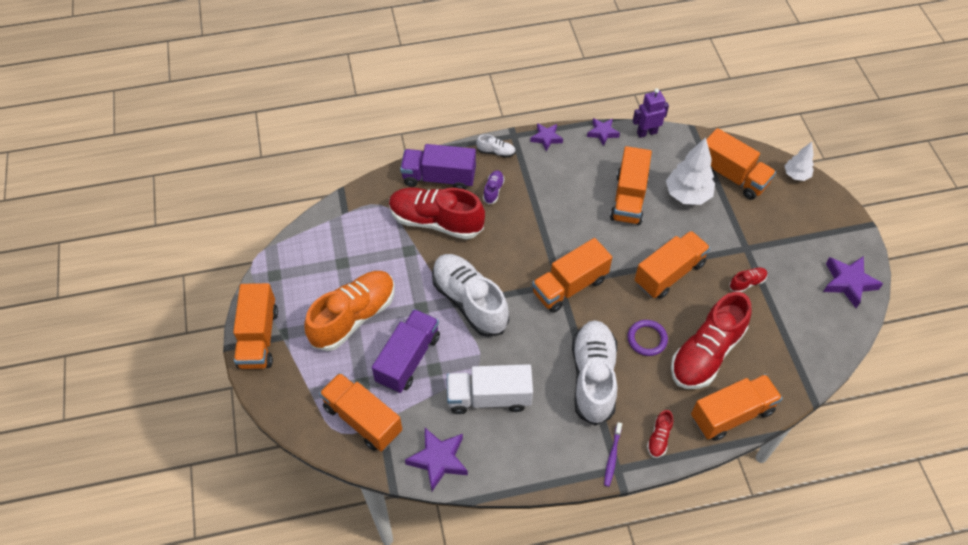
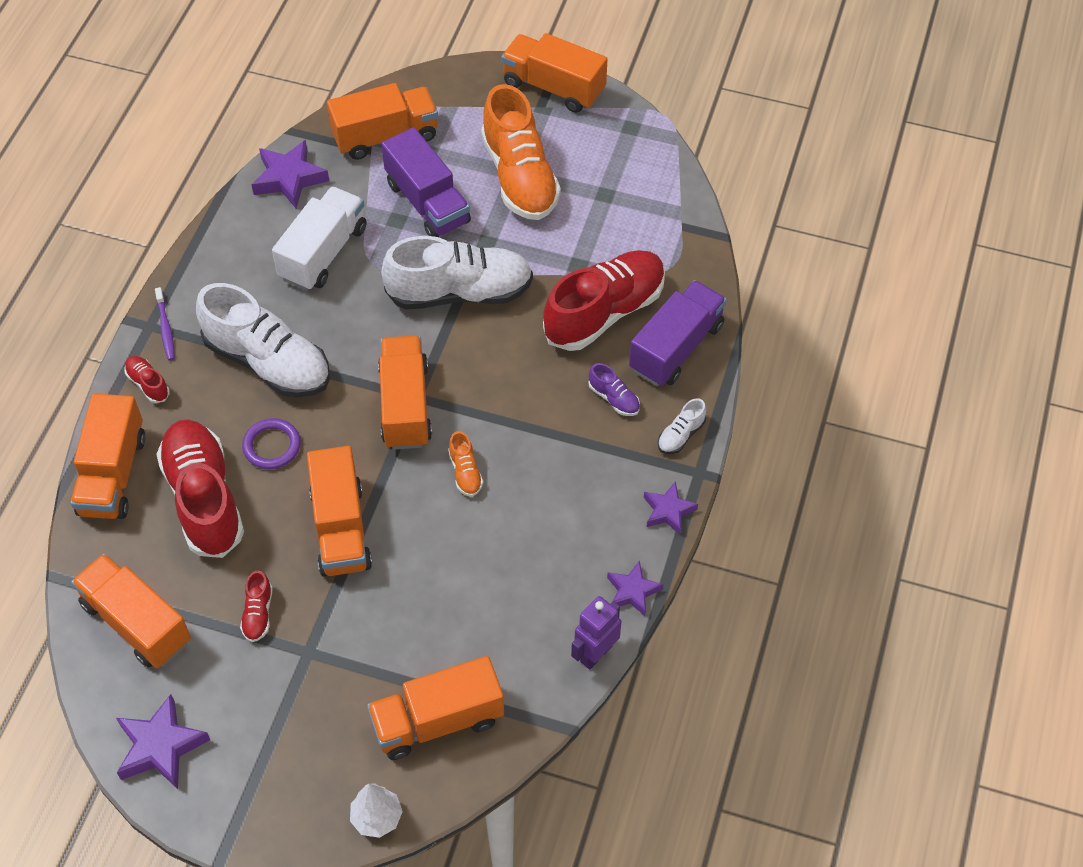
camera: 120 degrees right, 0 degrees up
(590, 234) = (465, 472): none -> orange shoe
(612, 457) = (165, 328): purple toothbrush -> purple toothbrush turned 150 degrees counterclockwise
(629, 198) = (492, 554): orange truck -> orange truck (136, 623)
(646, 132) = (595, 653): purple robot -> purple robot turned 150 degrees counterclockwise
(687, 195) = (446, 635): white tree -> none

